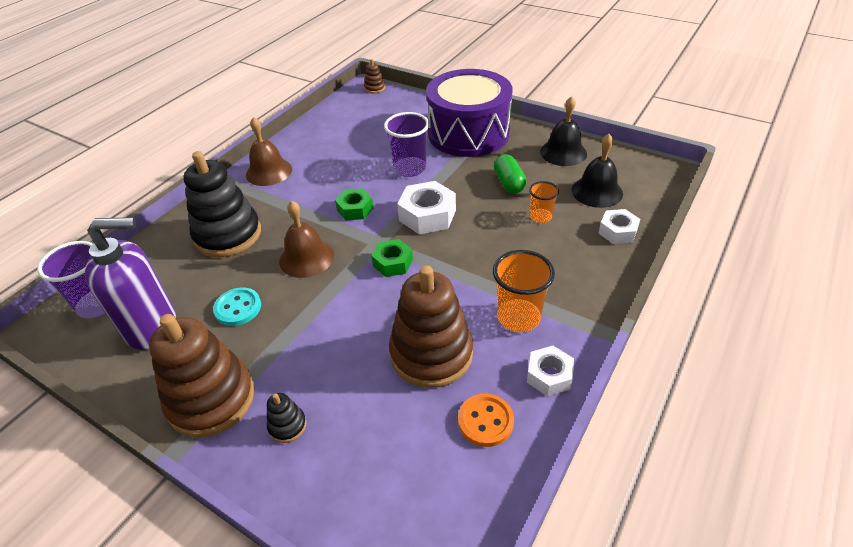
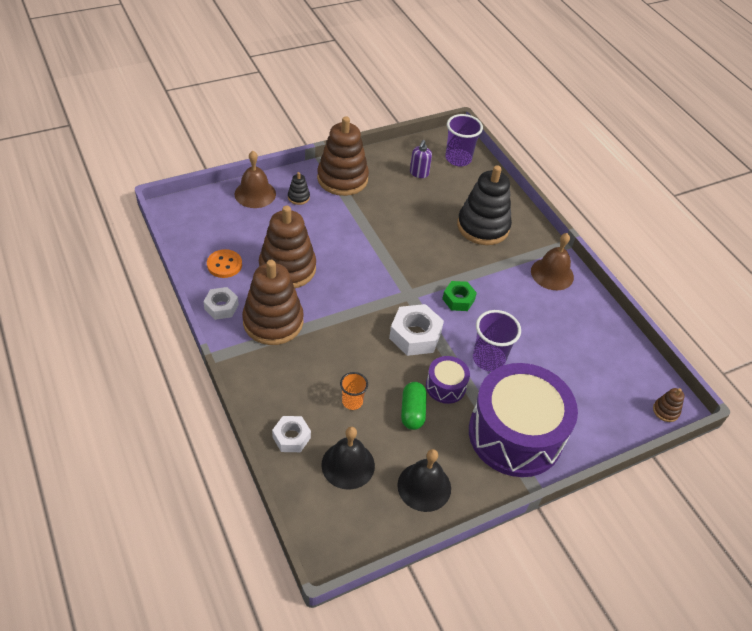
camera: 115 degrees right, 5 degrees up
(152, 326) = (419, 173): purple soap dispenser -> purple soap dispenser, size x0.48
(238, 308) = (403, 208): turquoise button -> none
(306, 258) = (423, 253): brown bell -> brown bell (255, 194)
(393, 263) = (380, 290): green nut -> none
(463, 177) = (445, 386): none -> purple drum
(509, 183) = (412, 412): green capsule -> green capsule turned 75 degrees clockwise
(518, 317) = (273, 322): orange cup -> brown stacking toy

